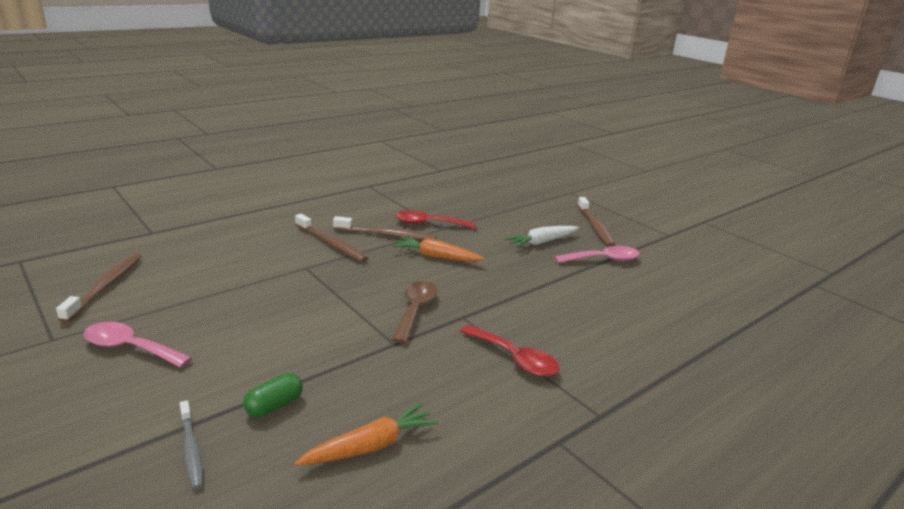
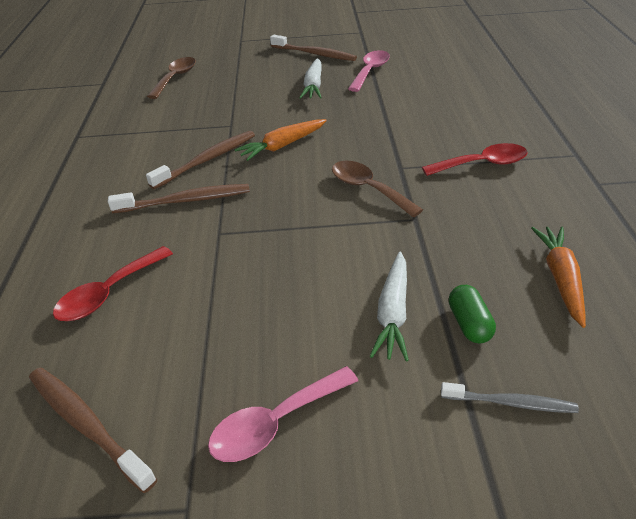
camera: 50 degrees left, 15 degrees up
(265, 365) = (393, 312): none -> white carrot
(428, 224) = (212, 129): red spoon -> red spoon (109, 293)
(480, 189) = (175, 78): none -> brown spoon

